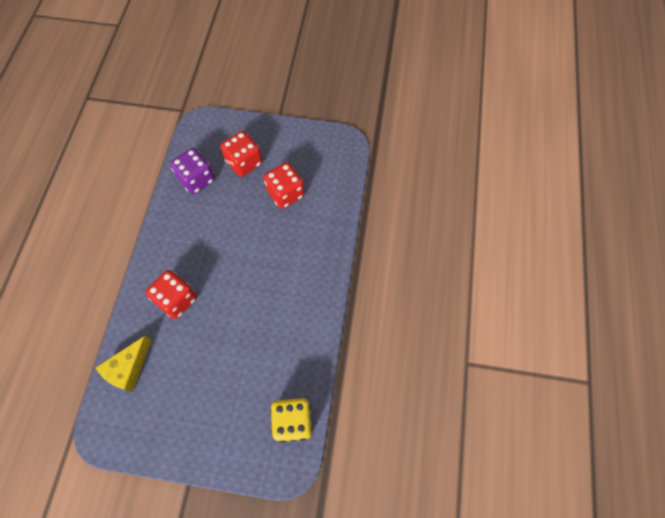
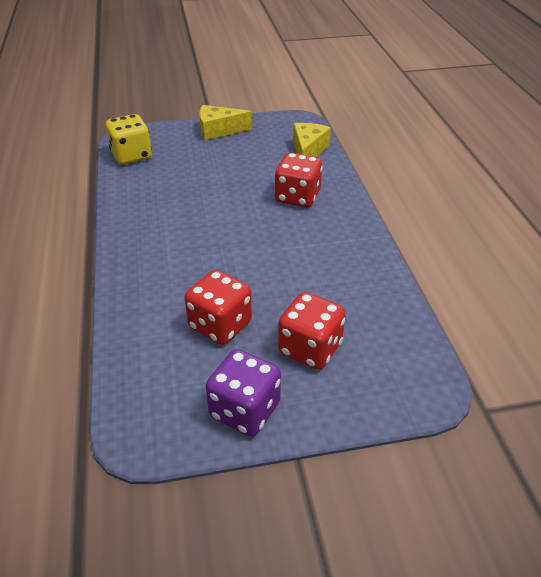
camera: 160 degrees right, 25 degrees down
(192, 443) = (218, 130): none -> yellow cheese
(197, 179) = (366, 307): purple dice -> purple dice (245, 410)

